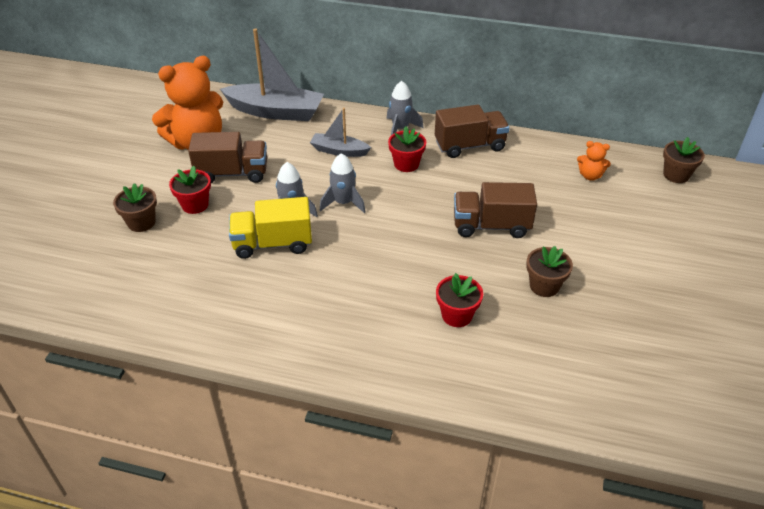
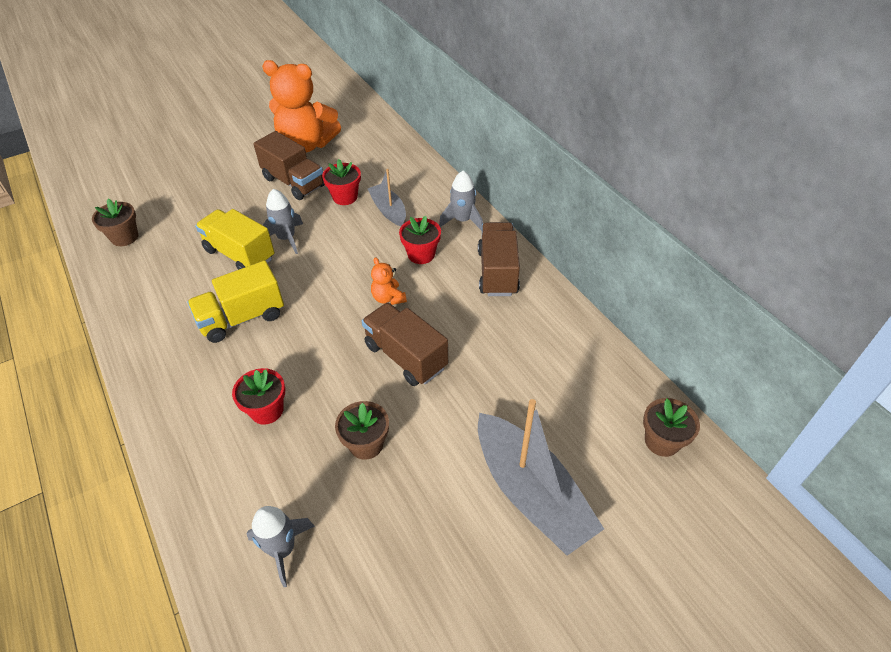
camera: 45 degrees right, 5 degrees up
(141, 222) = (194, 184): brown flower pot -> brown flower pot (124, 237)
(195, 205) = (239, 191): red flower pot -> red flower pot (345, 197)
(276, 112) = (391, 150): grey boat -> grey boat (531, 493)
(343, 203) = (329, 255): grey rocket -> grey rocket (283, 549)
(346, 279) = (242, 318): none -> yellow truck
(470, 146) = (497, 272): brown truck -> brown truck turned 120 degrees counterclockwise
(590, 176) = (566, 376): orange teddy bear -> orange teddy bear (388, 298)

